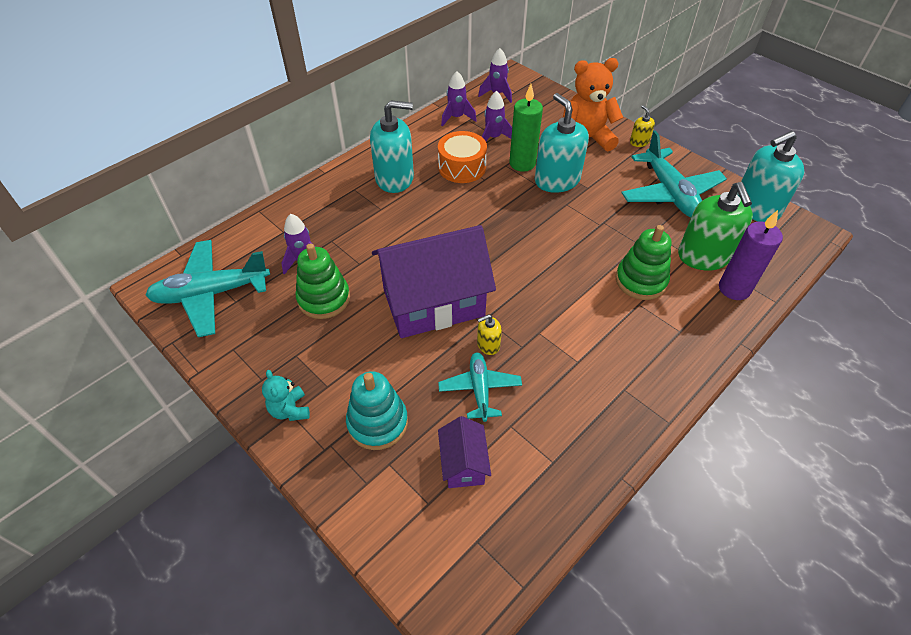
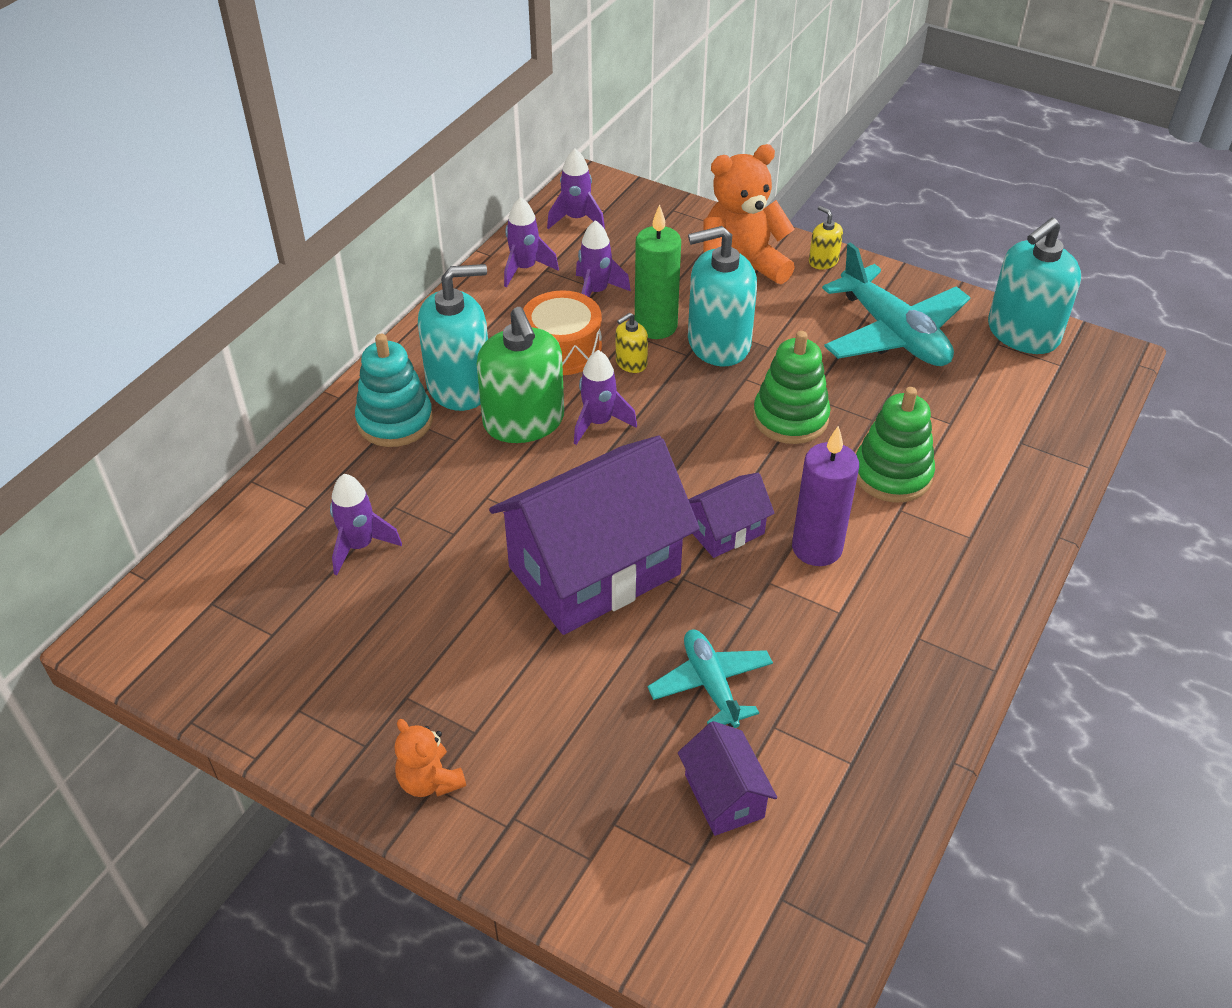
camera: 15 degrees left, 5 degrees down
(211, 293) = (226, 630): turquoise plane -> none
(290, 410) = (430, 781): turquoise teddy bear -> orange teddy bear
(324, 299) = (417, 600): green stacking toy -> green stacking toy (790, 418)
(377, 423) = (574, 768): turquoise stacking toy -> turquoise stacking toy (395, 421)
(468, 214) = (599, 423): none -> purple rocket
(488, 344) = (700, 616): yellow soap dispenser -> yellow soap dispenser (631, 363)
(522, 295) = (726, 531): none -> purple house
(557, 180) = (718, 343): turquoise soap dispenser -> turquoise soap dispenser turned 60 degrees counterclockwise
(704, 256) = (970, 420): green soap dispenser -> green soap dispenser (524, 422)
(734, 289) = (1027, 460): purple candle -> purple candle (817, 548)

